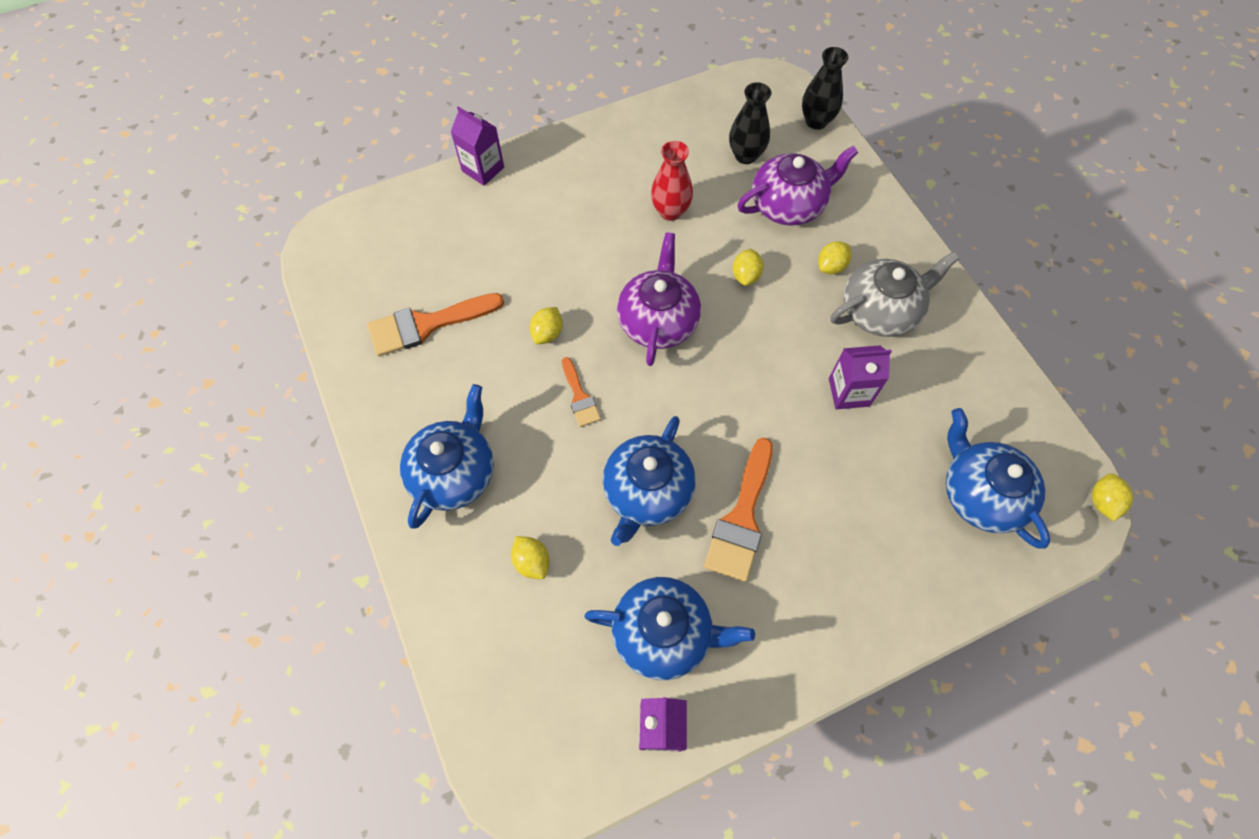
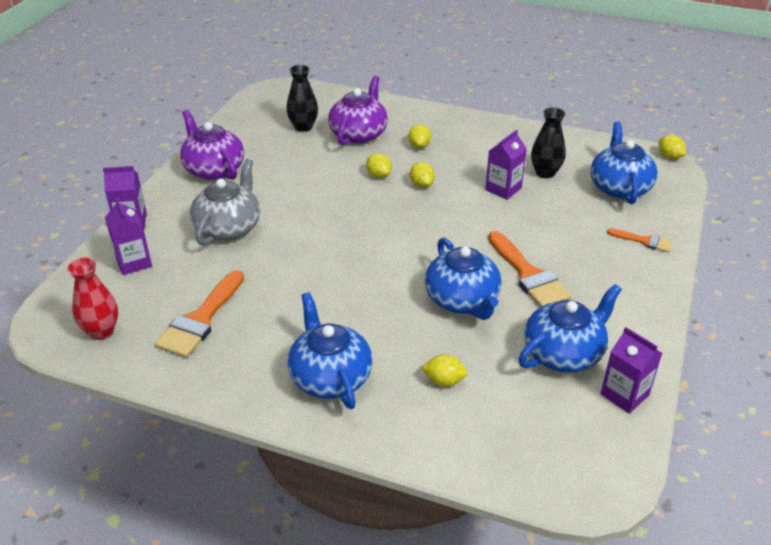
camera: 45 degrees left, 25 degrees down
(441, 219) = (134, 262): none -> purple carton
(547, 333) = (294, 271): yellow lemon -> yellow lemon (421, 184)
(580, 397) = (359, 286): orange brush -> orange brush (644, 241)
(658, 320) = (356, 223): purple teapot -> purple teapot (213, 169)
(670, 211) = (292, 173): red vase -> red vase (101, 331)
(816, 121) = (323, 94): black vase -> black vase (545, 173)
(880, 310) = (470, 148): grey teapot -> grey teapot (228, 227)
(980, 494) = (619, 187): blue teapot -> blue teapot turned 75 degrees clockwise

